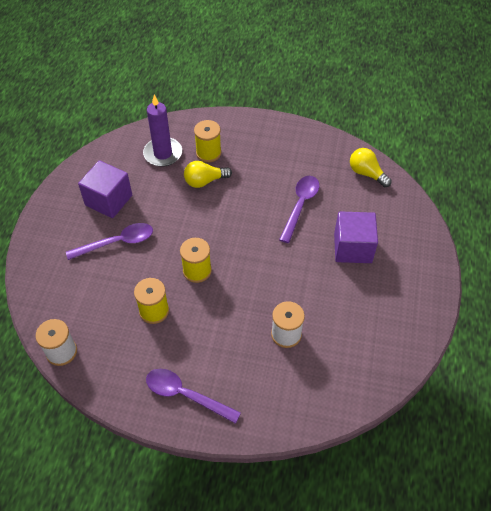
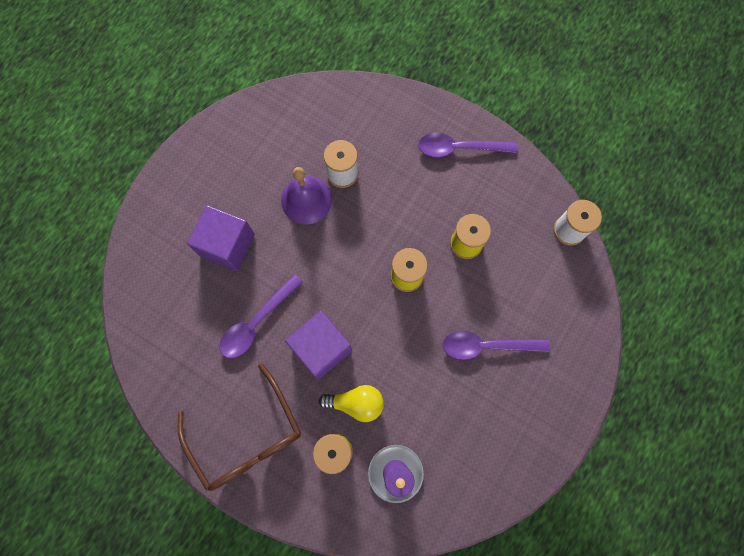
camera: 160 degrees left, 20 degrees up
(109, 200) = (484, 415): purple cube -> purple cube (321, 348)
(185, 395) = (458, 148): purple spoon -> purple spoon turned 135 degrees clockwise
(272, 144) = (246, 436): none -> brown glasses
(307, 302) = (306, 200): none -> purple bell
(366, 173) = (153, 342): yellow light bulb -> none

